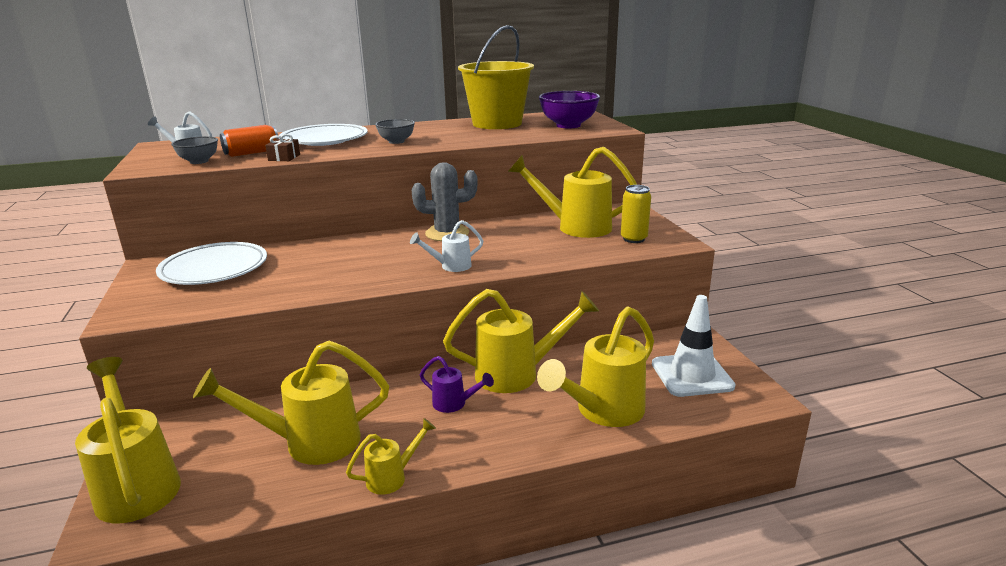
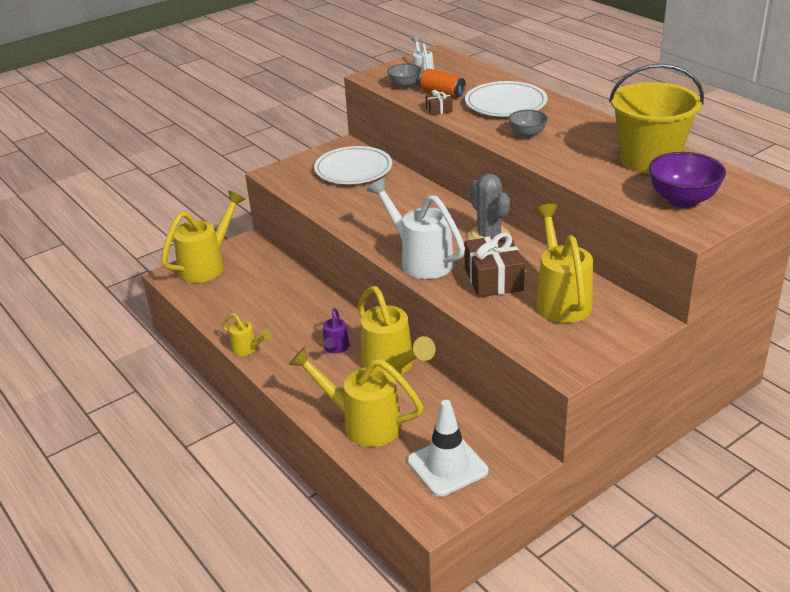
camera: 70 degrees right, 10 degrees up
(309, 443) = (266, 305): yellow watering can -> none
(450, 266) = (420, 259): white watering can -> white watering can, size x1.99
(520, 243) = (493, 279): none -> brown gift
(633, 239) = (555, 340): yellow can -> none

